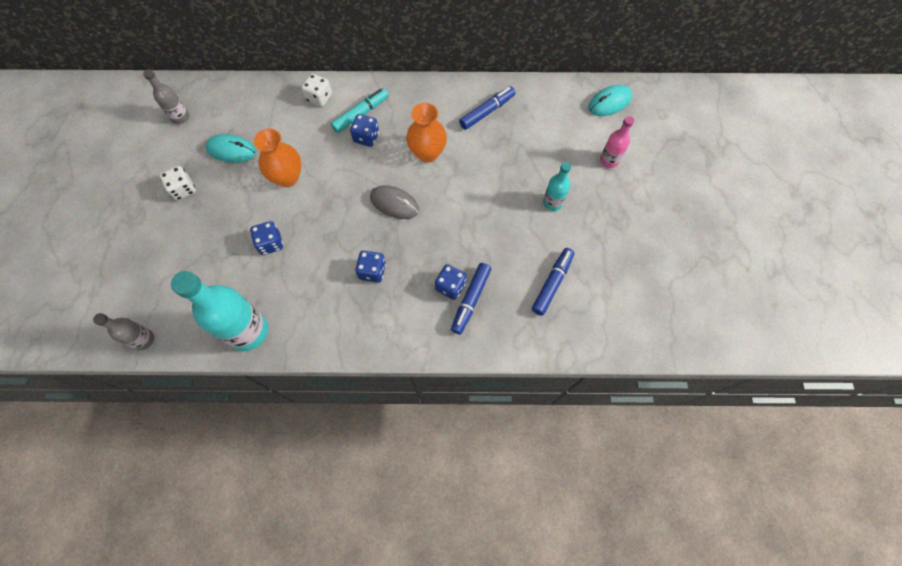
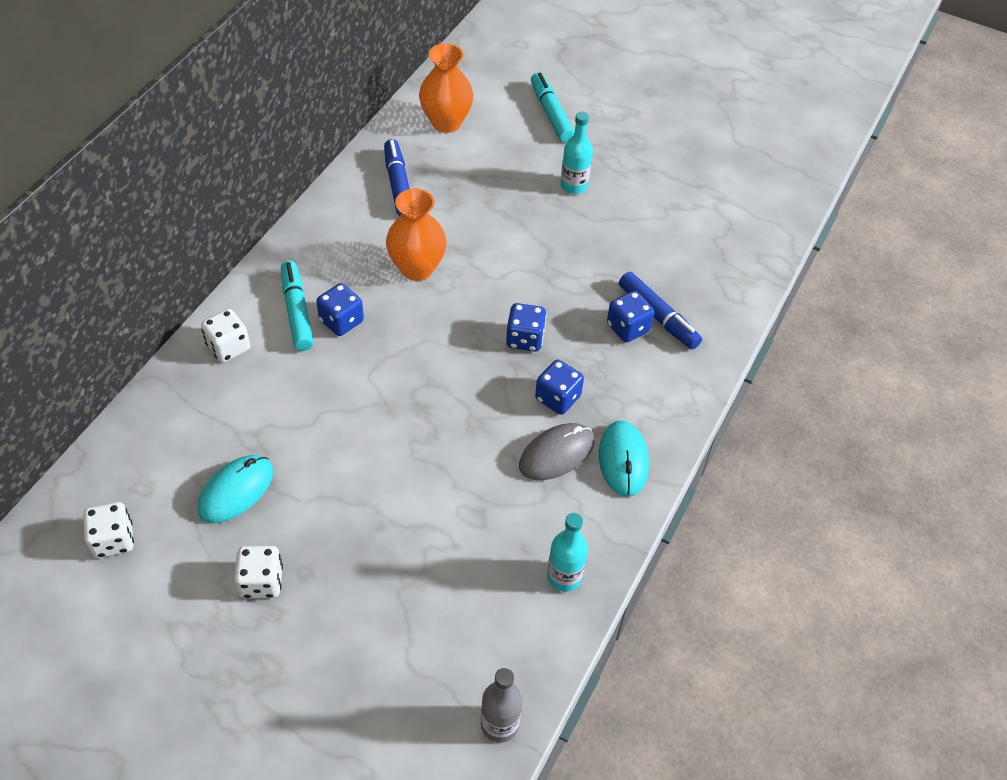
camera: 65 degrees left, 15 degrees down
(180, 117) = (113, 540): grey bottle -> white dice
(248, 331) = (564, 577): turquoise bottle -> turquoise bottle, size x0.52
(270, 243) = (439, 498): blue dice -> blue dice (525, 339)
(287, 177) = (340, 437): orange vase -> orange vase (446, 122)
(394, 203) = (470, 334): grey mouse -> grey mouse (556, 454)
(552, 283) = (679, 234): blue marker -> none
(609, 102) = (472, 75): turquoise mouse -> turquoise mouse (623, 460)
(609, 160) = (551, 113): pink bottle -> turquoise marker

